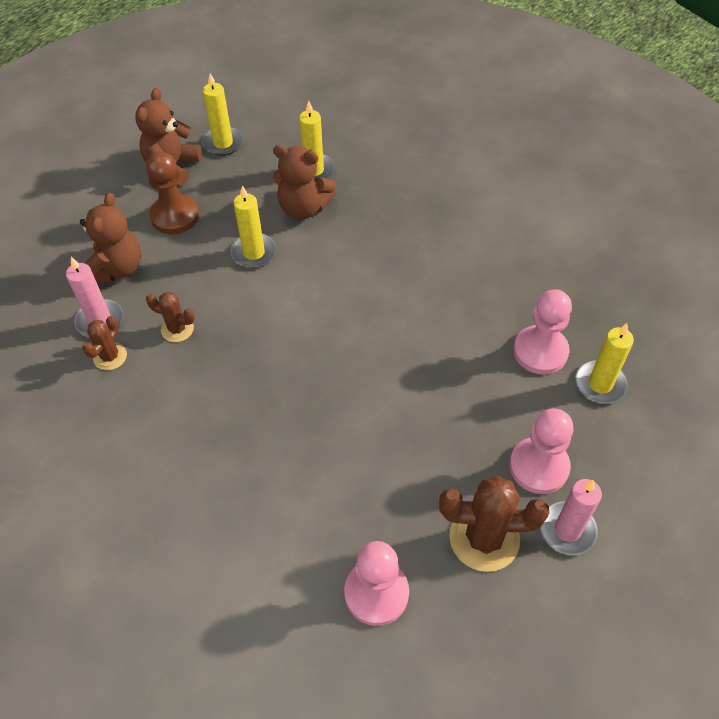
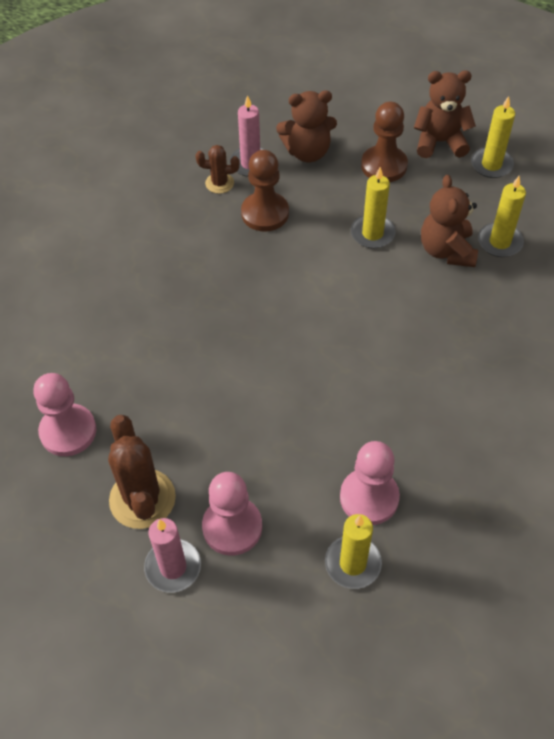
camera: 70 degrees right, 0 degrees up
(177, 329) = (265, 213): brown cactus -> brown pawn

